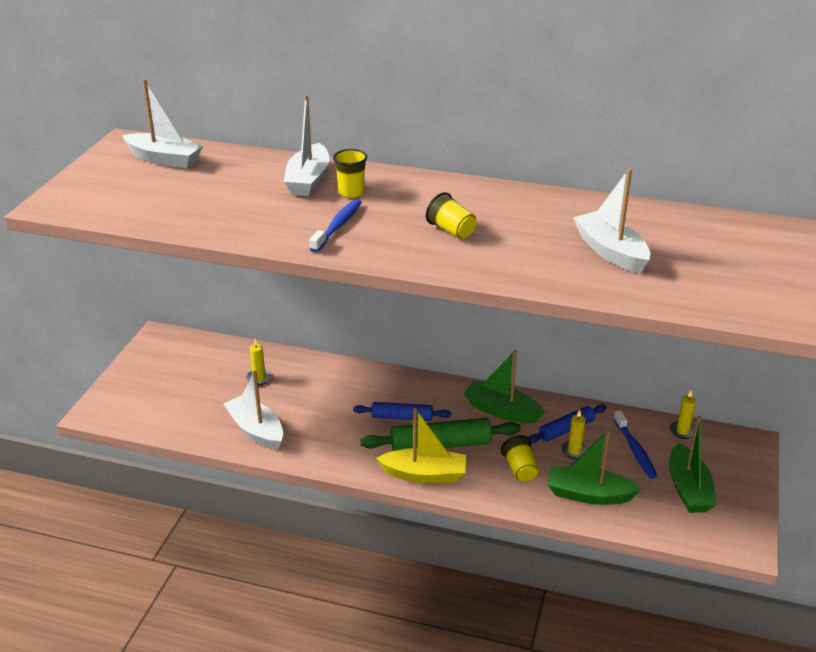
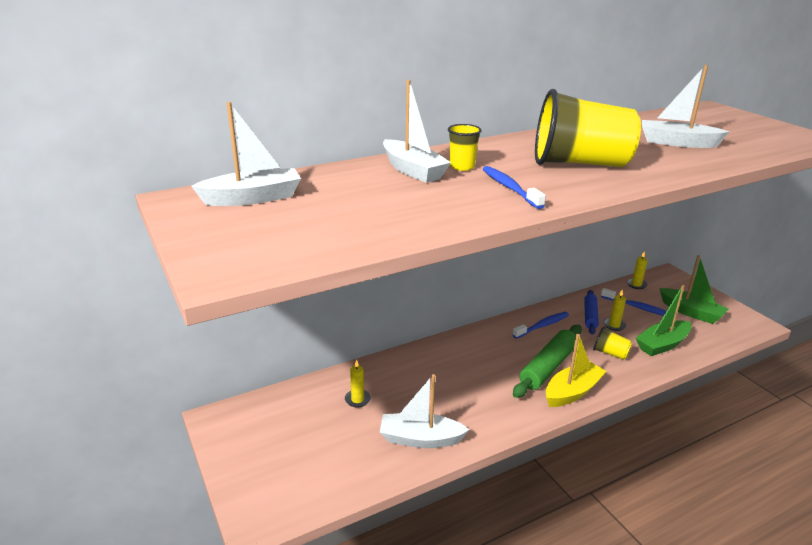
camera: 45 degrees left, 5 degrees down
(402, 417) = (497, 365): blue rolling pin -> none
(451, 231) = (579, 164): yellow cup -> yellow cup, size x2.26
(502, 411) = (542, 326): green boat -> blue toothbrush

